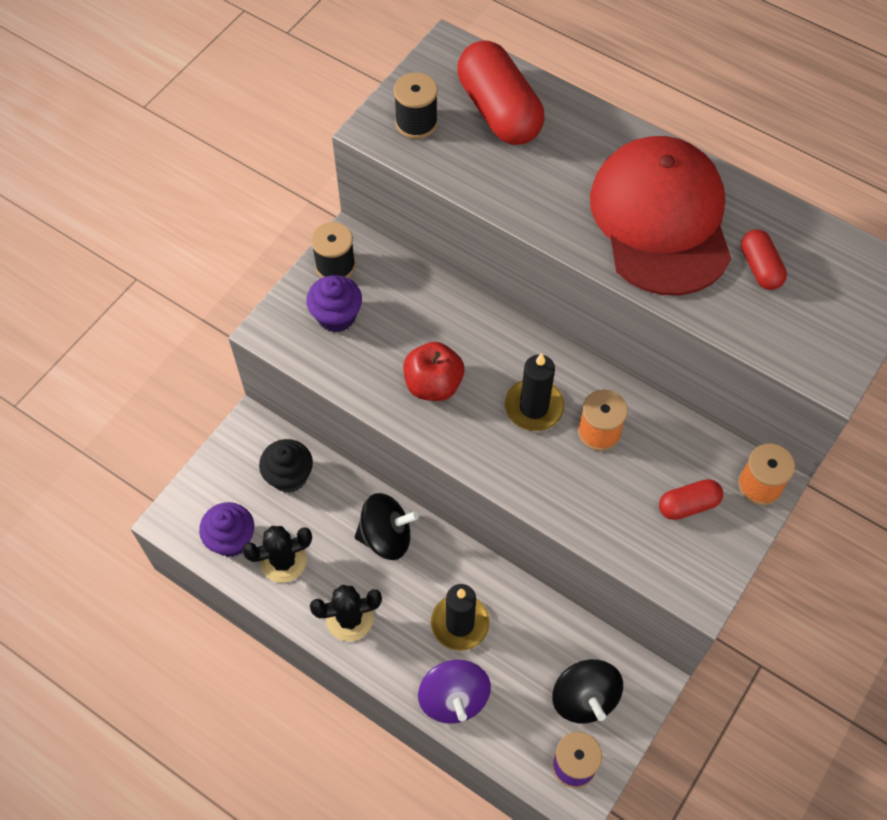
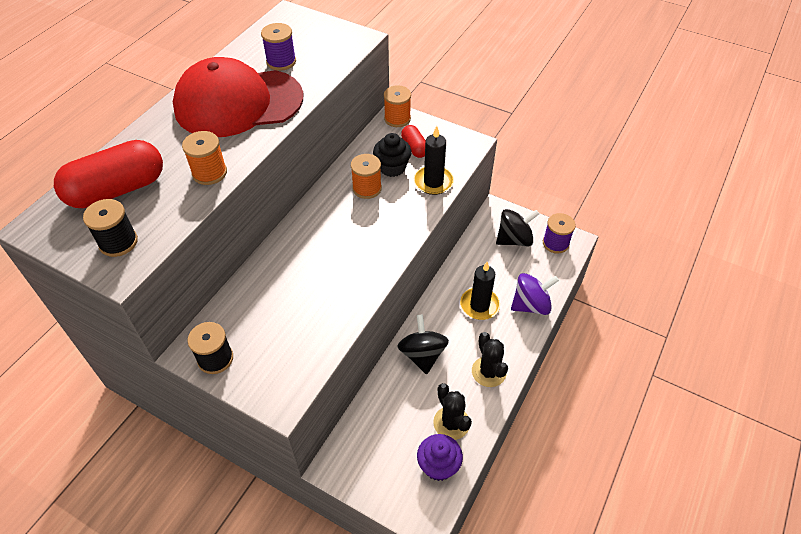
camera: 95 degrees left, 10 degrees down
(289, 476) = (378, 429): black cupcake -> black cupcake (392, 167)
(336, 316) = (268, 352): purple cupcake -> none
(433, 384) = (333, 280): red apple -> none
(522, 197) = (209, 173): none -> orange spool
(534, 407) = (350, 222): black candle -> black candle (433, 182)
(760, 268) = (281, 61): red capsule -> purple spool

